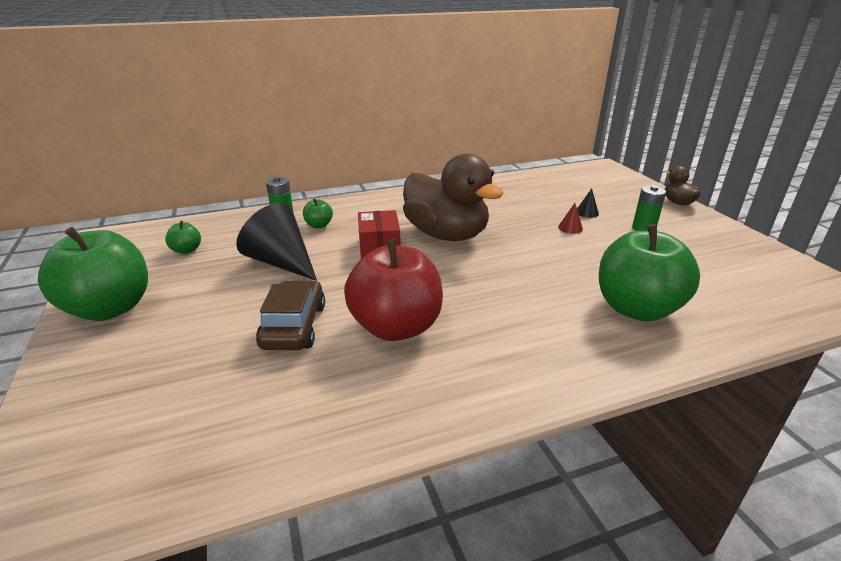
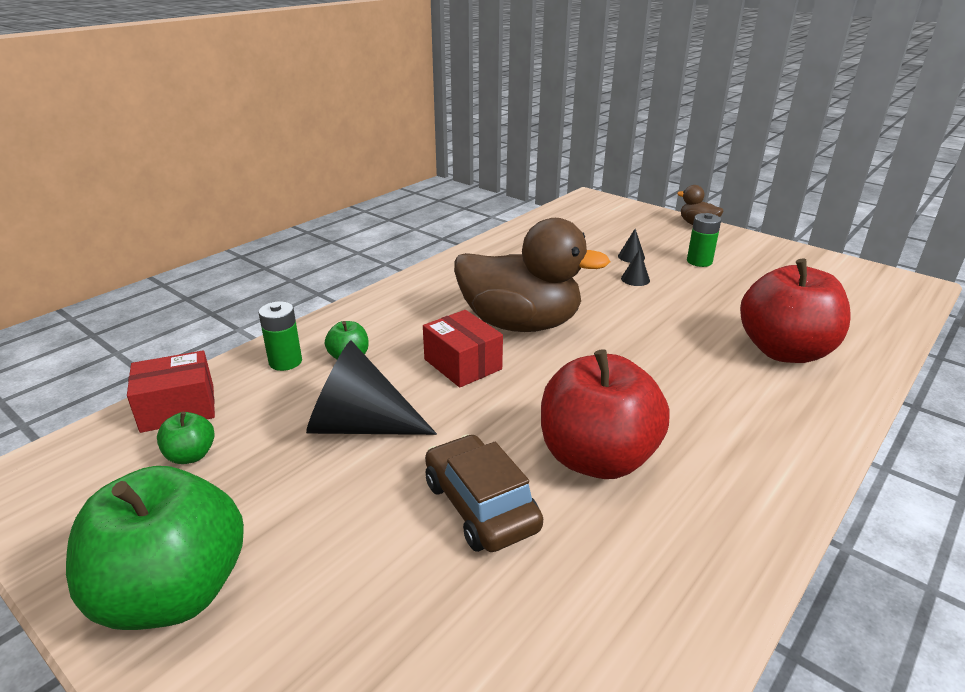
camera: 30 degrees left, 0 degrees up
(206, 226) = (178, 408): none -> red box
(570, 228) = (635, 279): red cone -> black cone
(636, 308) = (784, 351): green apple -> red apple

